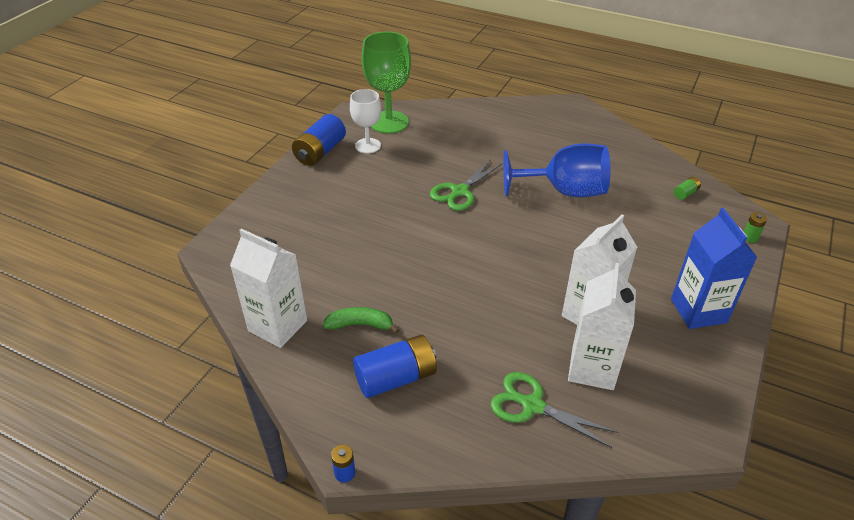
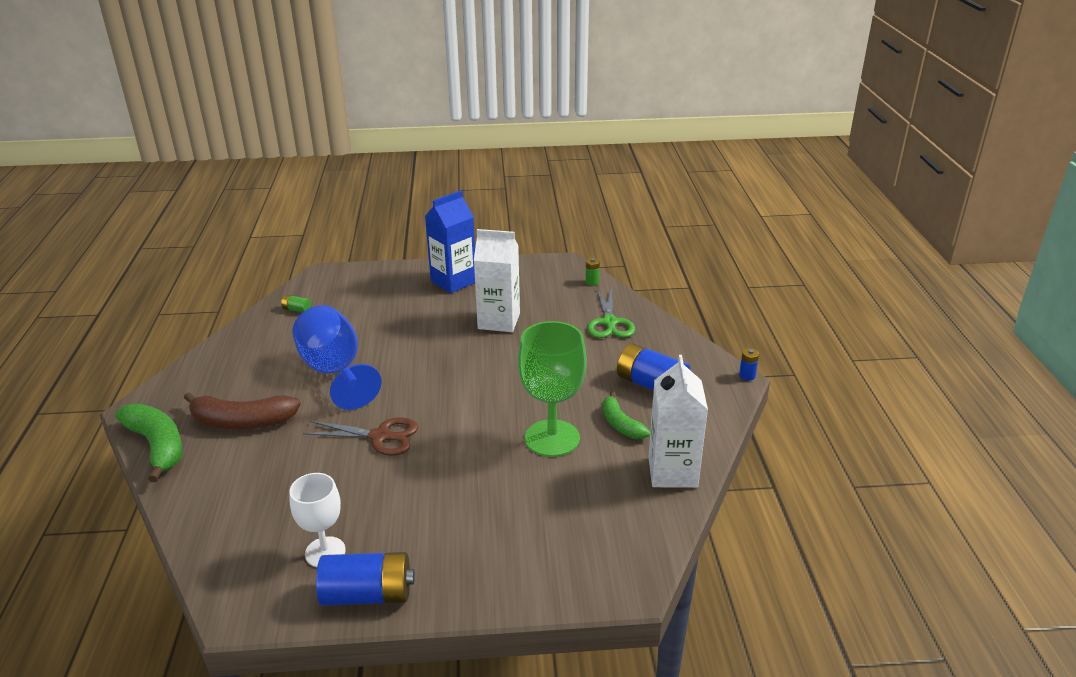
camera: 120 degrees left, 10 degrees down
(389, 122) = (251, 558): green goblet -> green goblet (552, 438)
(459, 192) = (380, 436): green scissors -> brown scissors
(525, 107) = (157, 446): none -> green banana
(527, 140) = (242, 422): none -> brown banana
(592, 368) = (552, 309): white carton -> none
(750, 237) = (345, 274): green battery -> green battery (592, 282)

